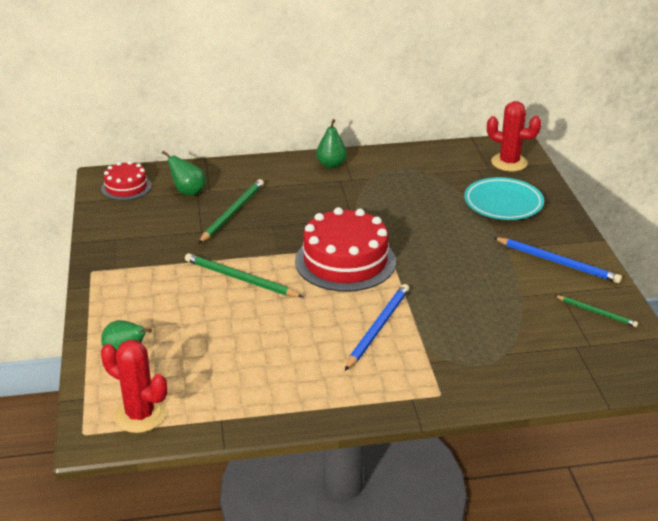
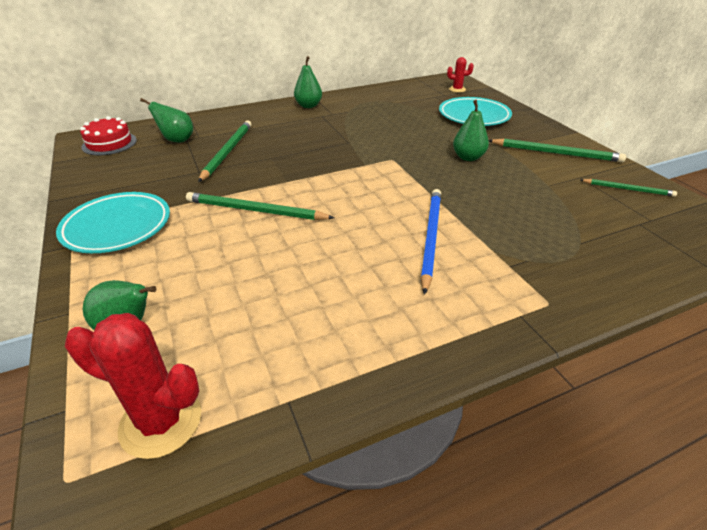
camera: 15 degrees left, 5 degrees up
(126, 276) = (117, 227): none -> turquoise plate
(345, 261) = (360, 178): red cake -> none
(462, 254) = (468, 157): none -> green pear
(509, 162) = (457, 89): red cactus -> red cactus, size x0.54
(558, 262) = (556, 153): blue pencil -> green pencil

